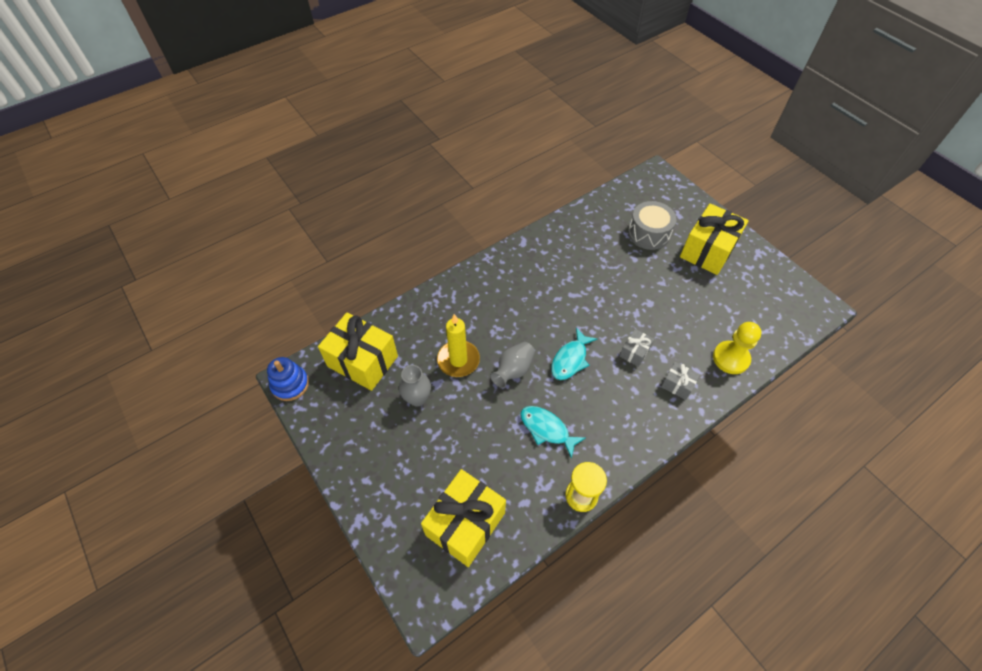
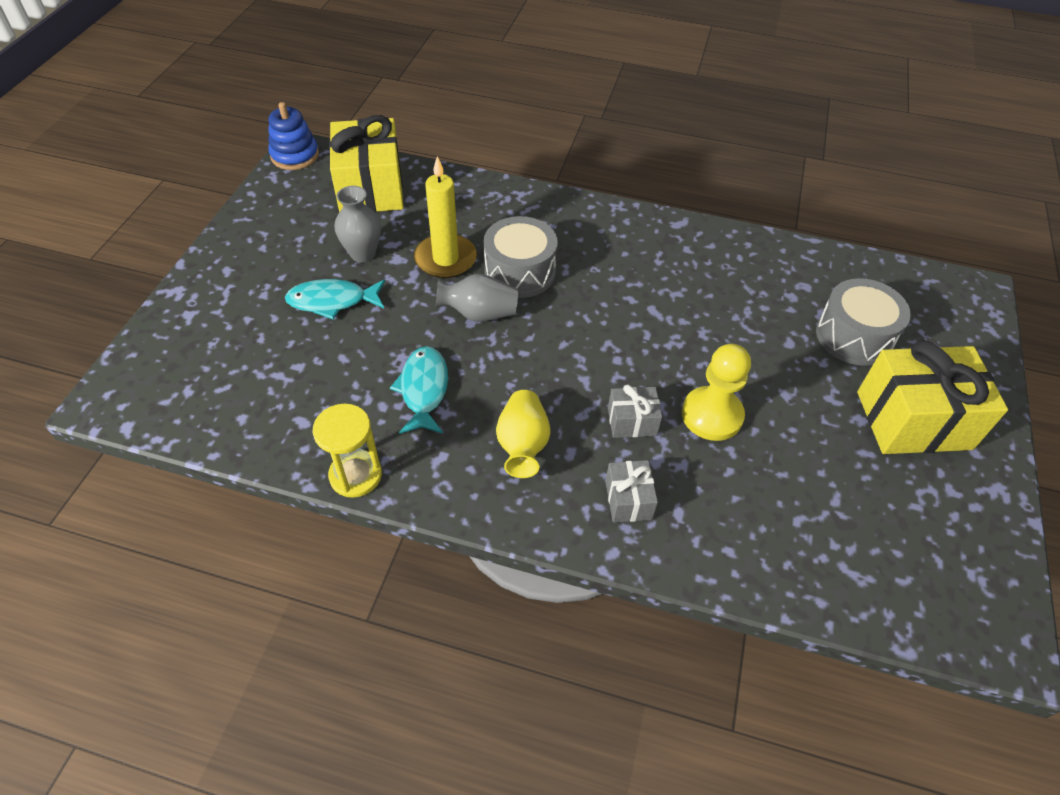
camera: 50 degrees right, 5 degrees down
(465, 524) = (233, 380): yellow gift -> none
(498, 332) = (520, 272): none -> grey drum
(570, 359) = (550, 359): turquoise fish -> turquoise fish (332, 301)
(616, 407) = (522, 445): none -> yellow vase
(731, 358) = (746, 547): yellow pawn -> yellow pawn (712, 415)

